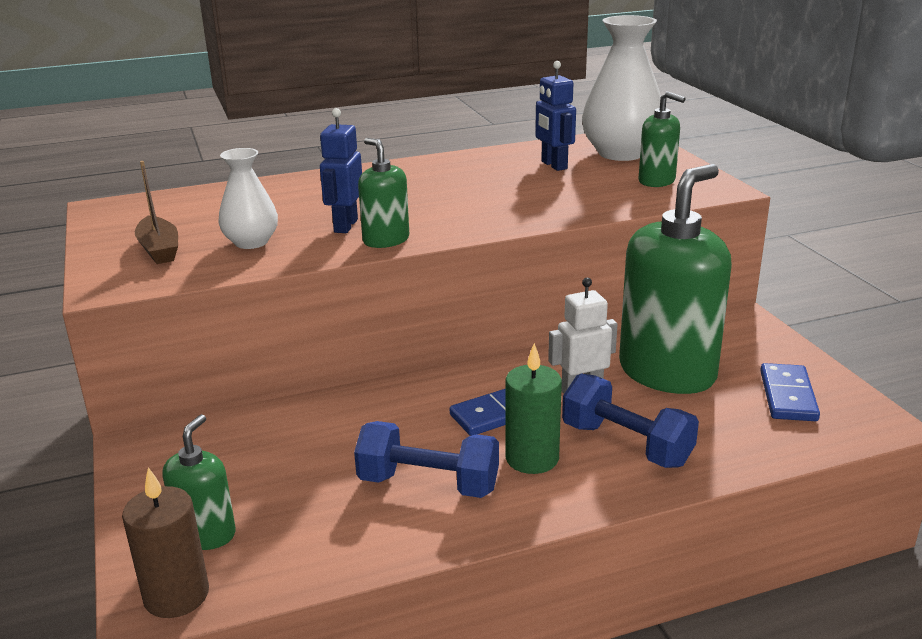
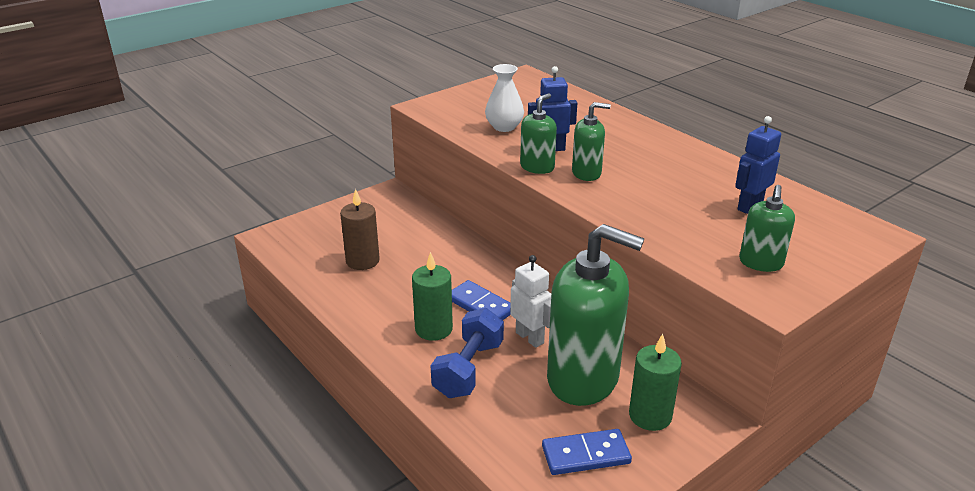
camera: 70 degrees right, 5 degrees up
(159, 250) = (476, 105): brown boat -> none
(176, 595) = (277, 240): brown candle -> brown candle (362, 261)
(206, 534) = (323, 234): green soap dispenser -> green soap dispenser (586, 173)
(428, 484) = (390, 294): blue dumbbell -> none
(621, 153) = (820, 235): white vase -> none
(734, 349) = (650, 416): none -> green candle

